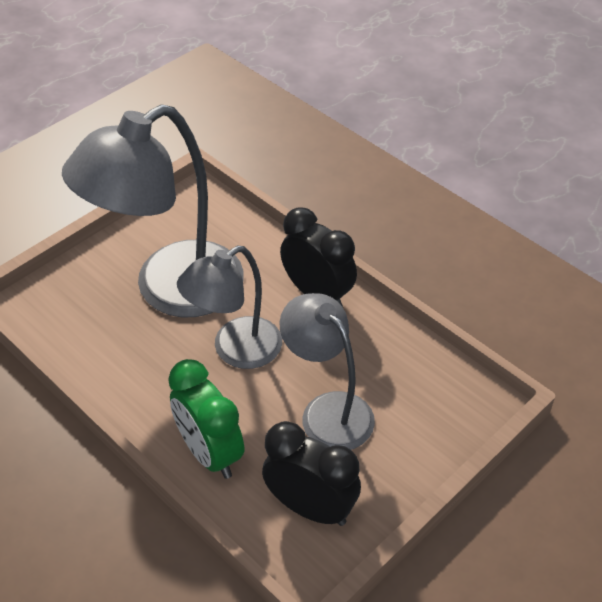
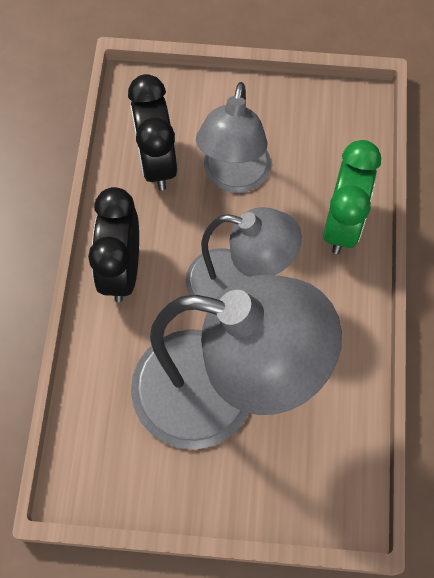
camera: 130 degrees left, 20 degrees up
(310, 507) = (321, 131): black clock -> black clock (157, 162)

